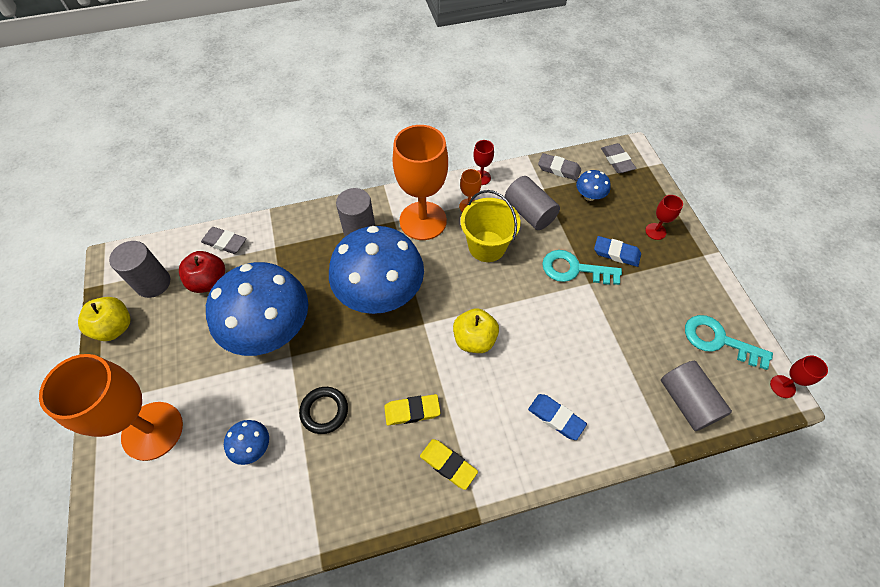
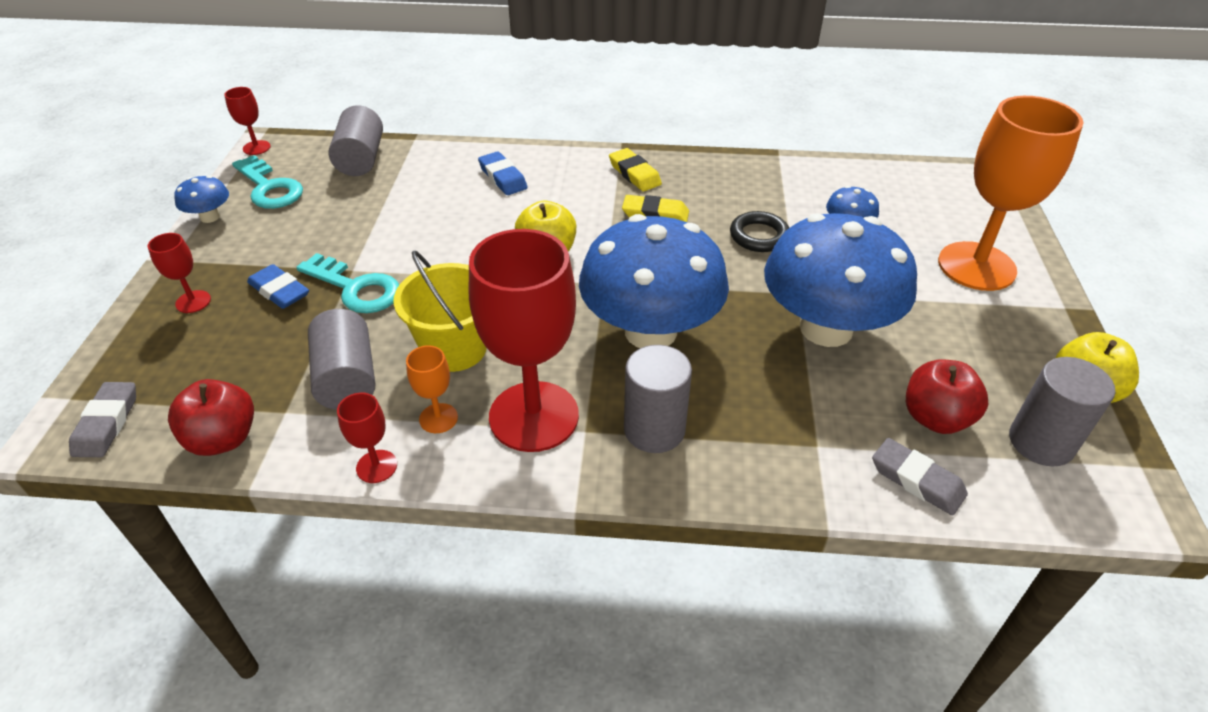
camera: 160 degrees left, 15 degrees down
(423, 221) = (534, 416): orange goblet -> red goblet
(559, 169) = (223, 439): grey eraser -> red apple
(589, 196) = (225, 377): blue mushroom -> blue mushroom (210, 217)

